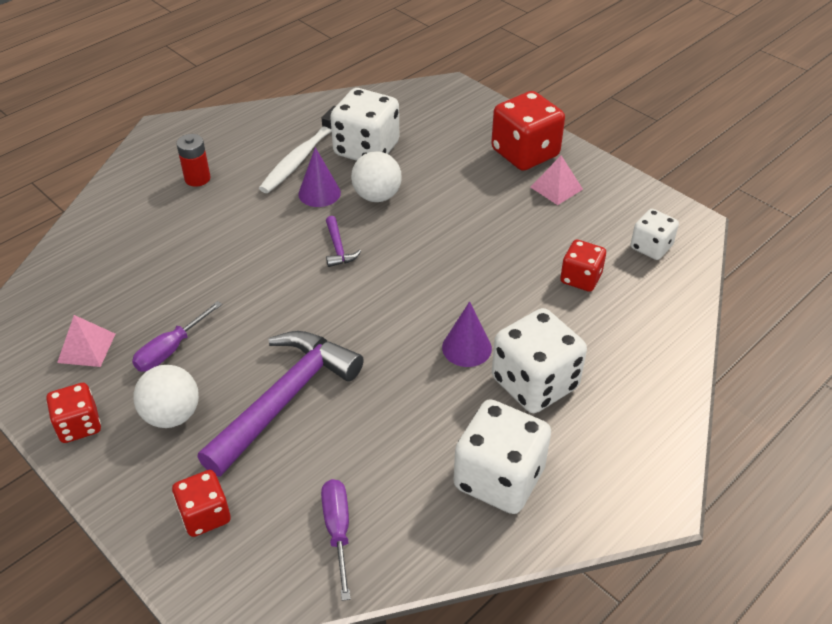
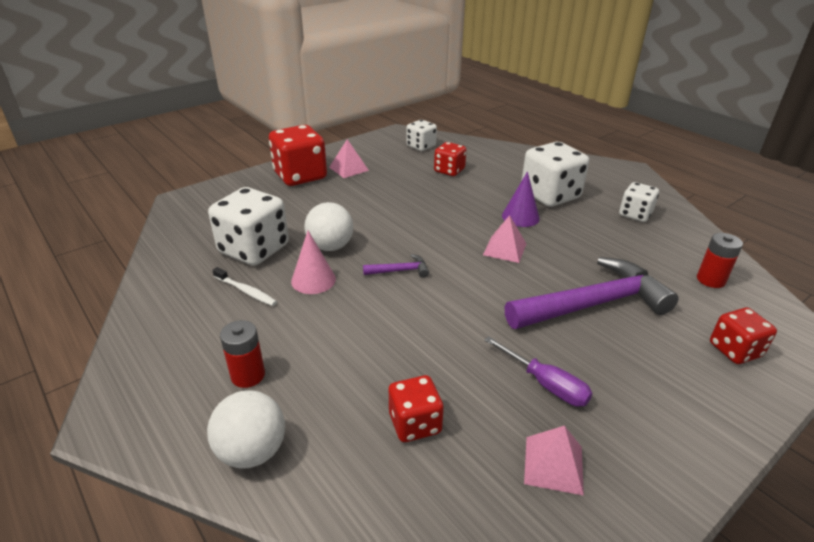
camera: 85 degrees left, 10 degrees down
(79, 425) = (672, 457): red dice -> red dice (415, 423)
(172, 415) = (633, 378): white ball -> white ball (252, 451)
(285, 399) = (593, 304): purple hammer -> purple hammer turned 120 degrees clockwise
(301, 157) = (246, 291): white toothbrush -> white toothbrush, size x0.55
(319, 193) = (313, 280): purple cone -> pink cone
(338, 530) = (710, 280): purple screwdriver -> red battery
(388, 330) = (505, 249): none -> pink pyramid
(499, 478) = (635, 214): white dice -> white dice, size x0.58

